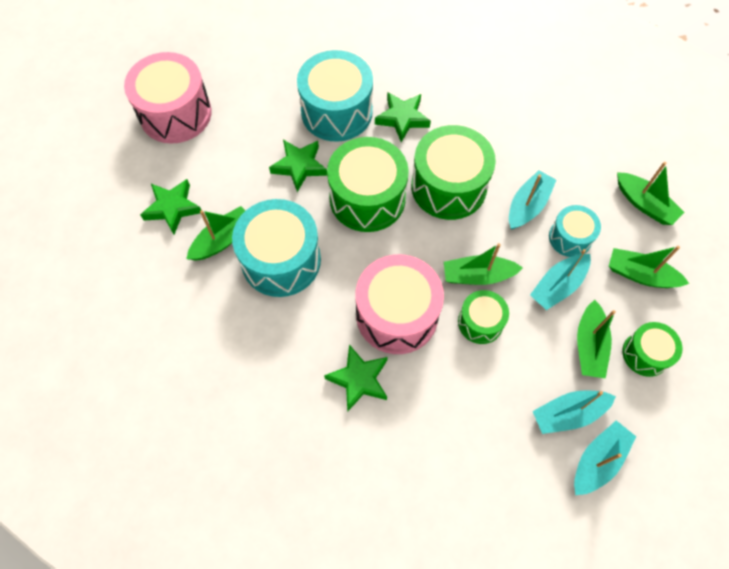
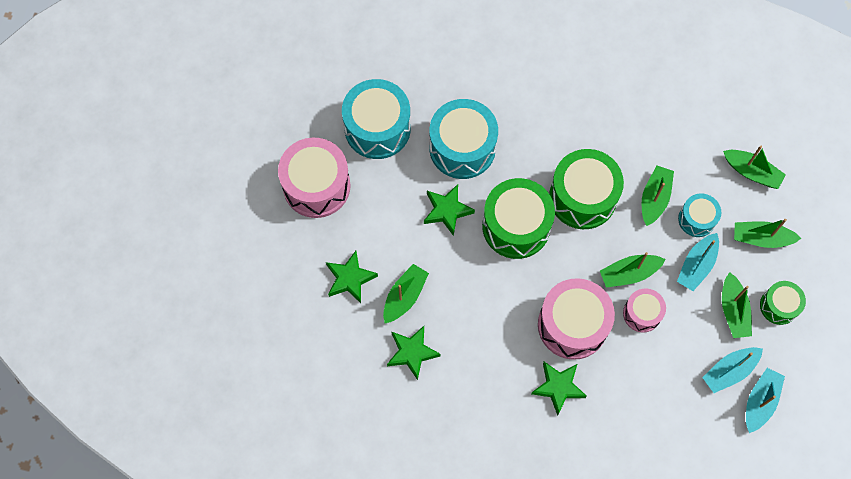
camera: 15 degrees left, 5 degrees up
(281, 260) = (461, 302): turquoise drum -> turquoise drum (377, 128)
(402, 118) = (523, 140): green star -> green star (412, 352)
(480, 322) = (642, 313): green drum -> pink drum
(528, 205) = (654, 198): turquoise boat -> green boat

